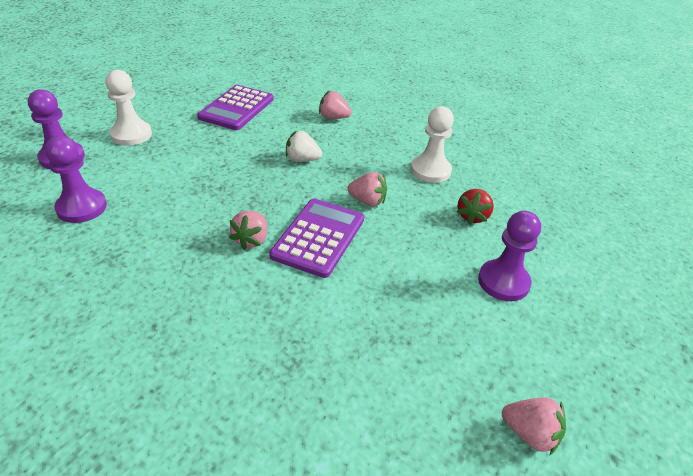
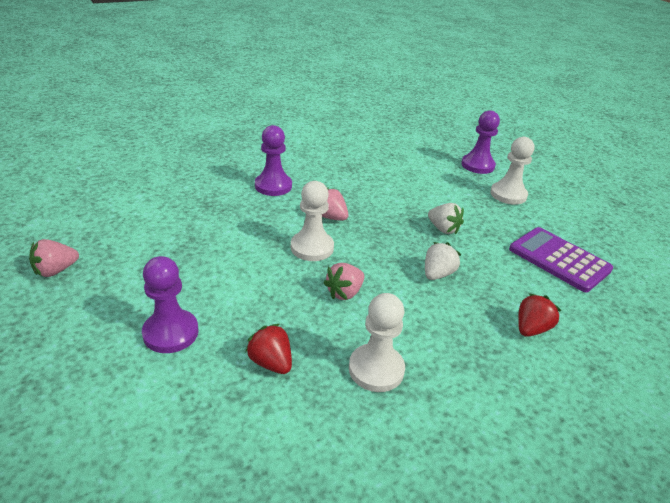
camera: 115 degrees right, 5 degrees down
(82, 207) = (408, 165): purple pawn -> purple pawn (273, 186)
(226, 165) = (443, 229): none -> white strawberry
(318, 237) = (312, 247): purple calculator -> white pawn
(333, 118) = (531, 329): pink strawberry -> red strawberry

